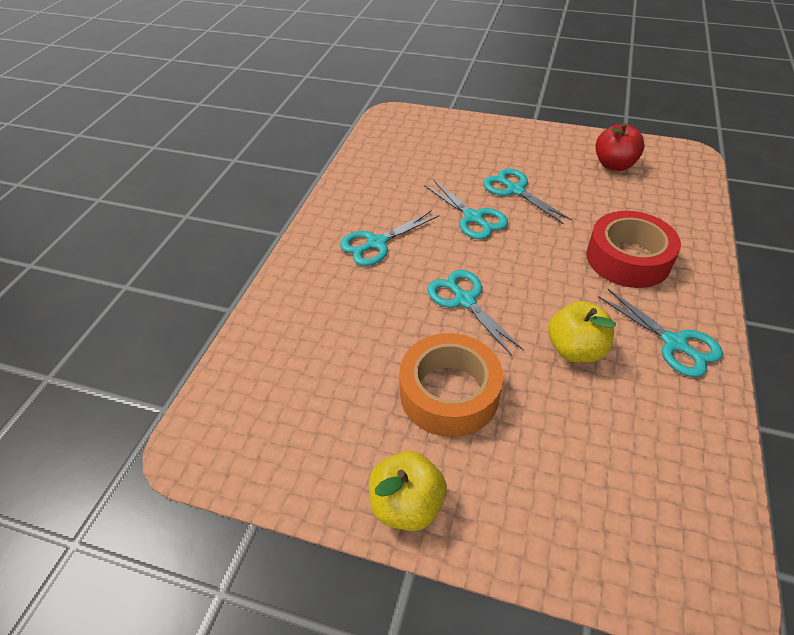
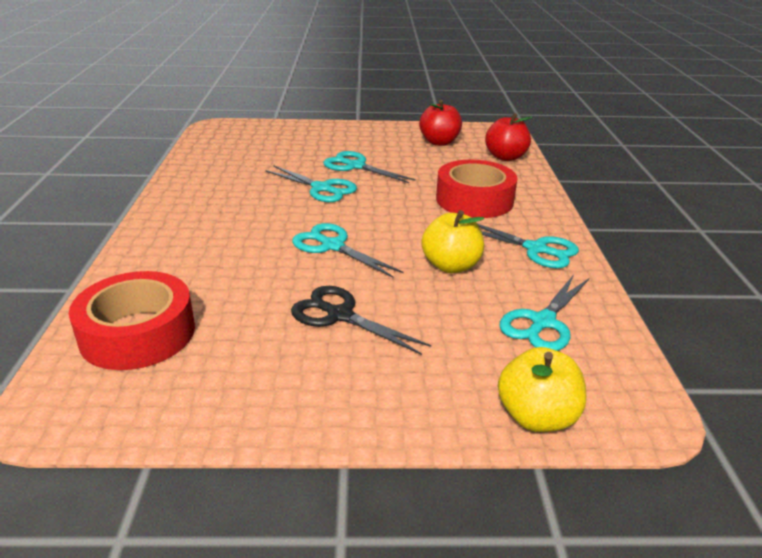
camera: 20 degrees left, 15 degrees down
(273, 376) = (138, 333): none -> red tape
(376, 243) = (228, 217): turquoise scissors -> turquoise scissors (543, 322)
(407, 505) = (323, 409): yellow apple -> yellow apple (536, 417)
(449, 393) = (339, 315): orange tape -> black scissors
(683, 198) = (505, 157): none -> red apple

